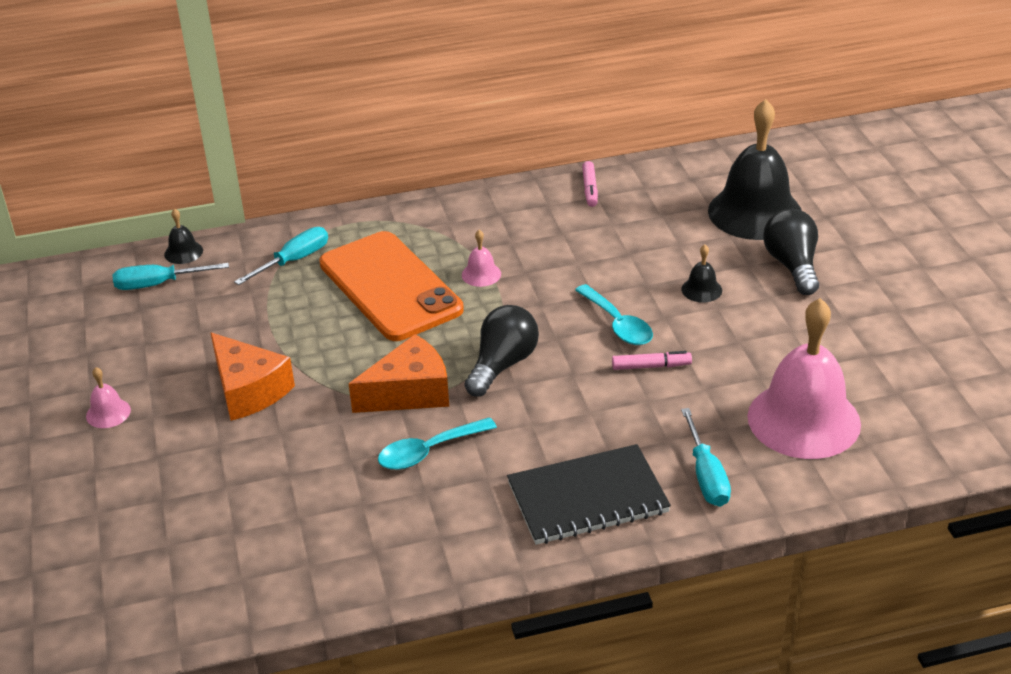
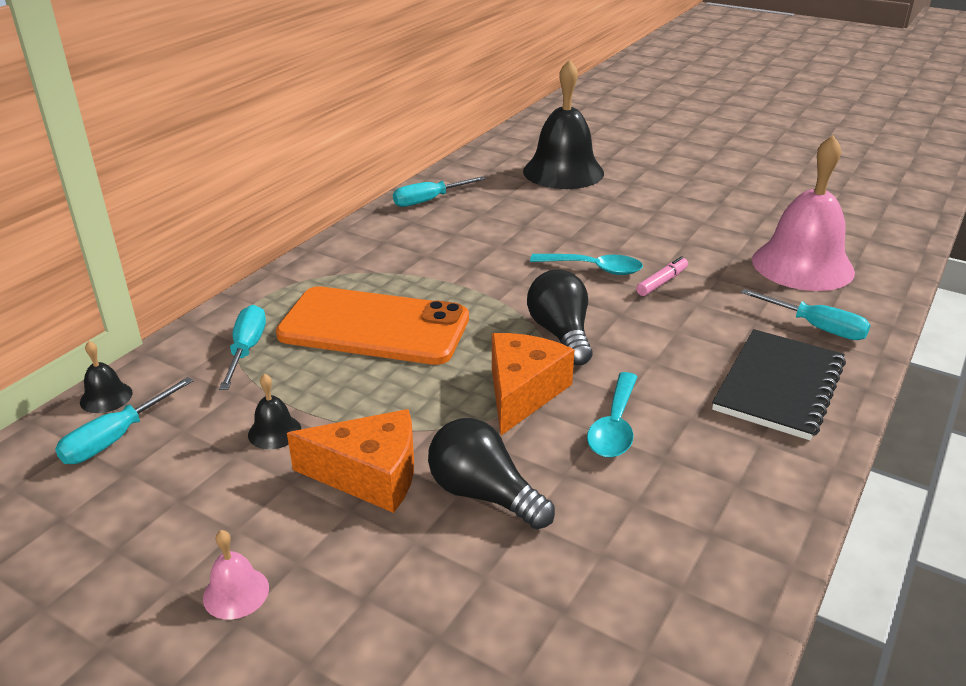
camera: 45 degrees left, 5 degrees down
(481, 274) = (438, 284): pink bell -> none
(590, 189) = (429, 200): pink marker -> turquoise screwdriver
(701, 289) = (609, 225): black bell -> black bell (274, 431)
(792, 265) = (637, 189): black light bulb -> black light bulb (484, 494)

